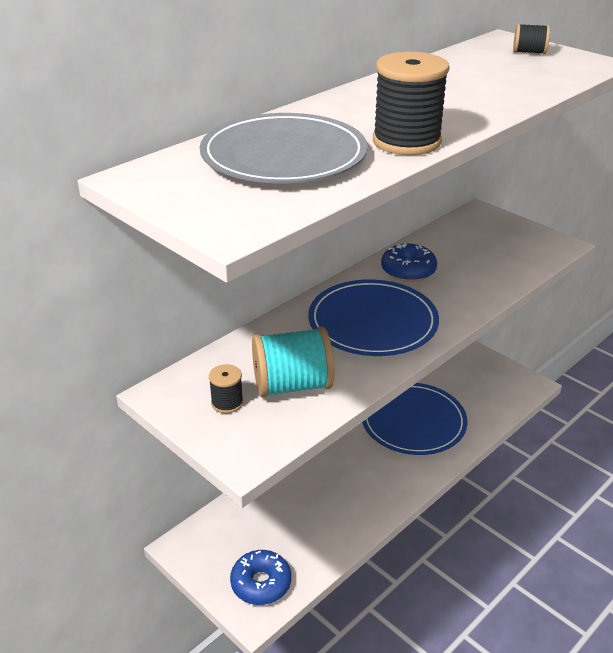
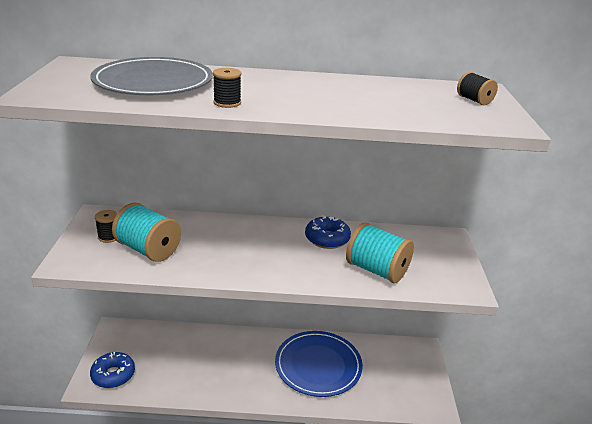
camera: 45 degrees right, 5 degrees down
(373, 322) = (249, 250): blue plate -> none
(406, 141) = (227, 103): black spool -> black spool, size x0.51
(488, 271) = (377, 270): none -> turquoise spool

